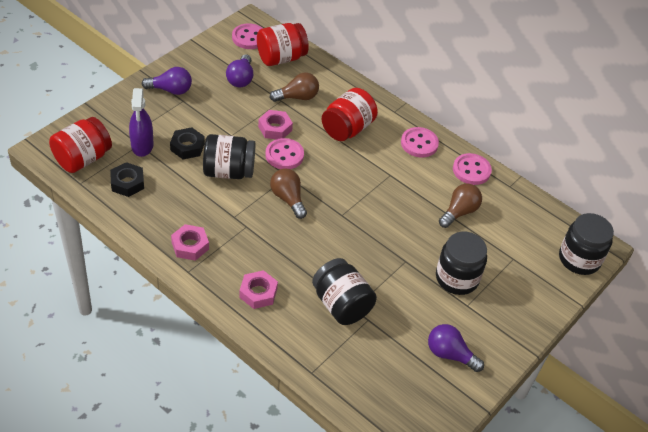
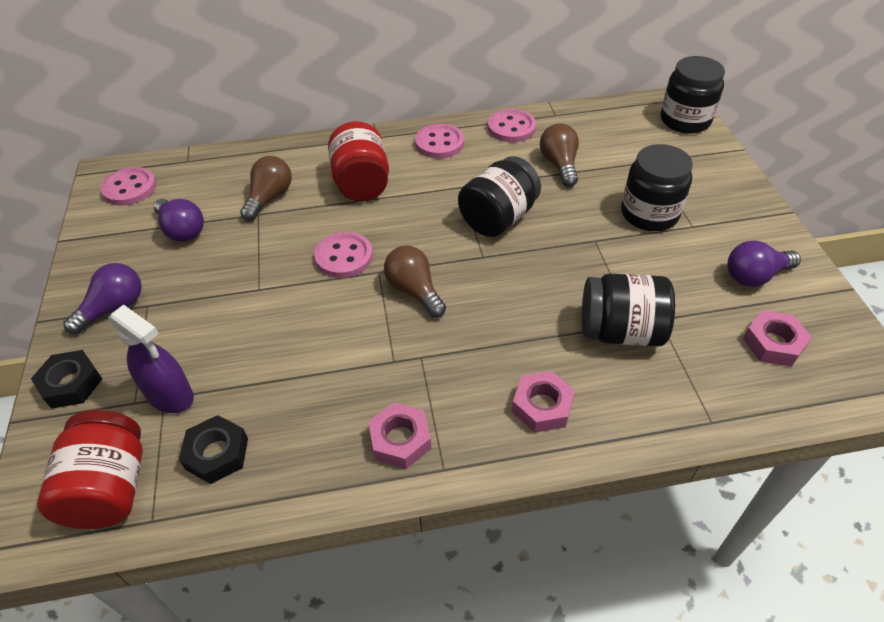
camera: 45 degrees left, 0 degrees up
(187, 147) = (228, 345): black nut -> black nut (71, 384)
(229, 171) = (314, 324): black jar -> black jar (498, 218)
(275, 128) = (294, 242): pink nut -> pink nut (773, 343)
(281, 58) = (195, 179): red jar -> none
(288, 199) = (414, 291): brown light bulb -> brown light bulb turned 45 degrees clockwise

